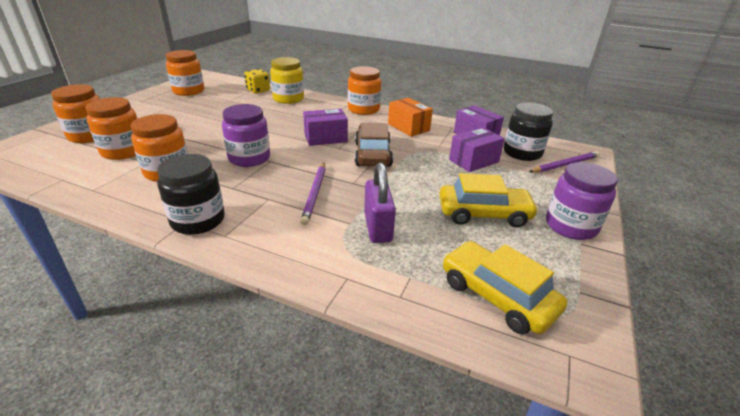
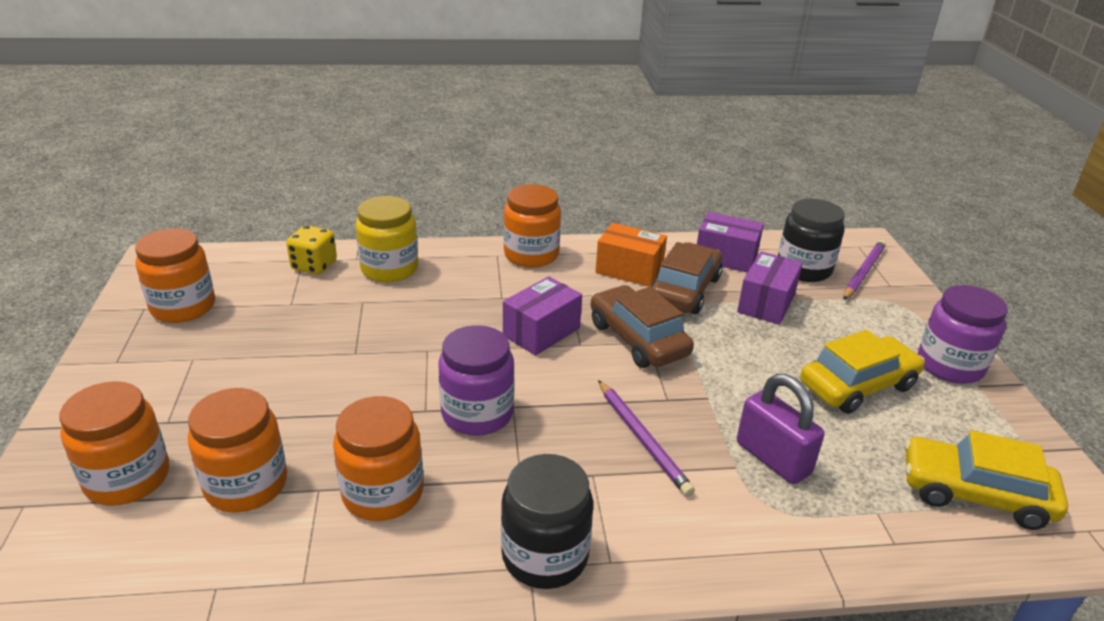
camera: 30 degrees left, 0 degrees up
(429, 142) = (684, 290): none -> brown car

